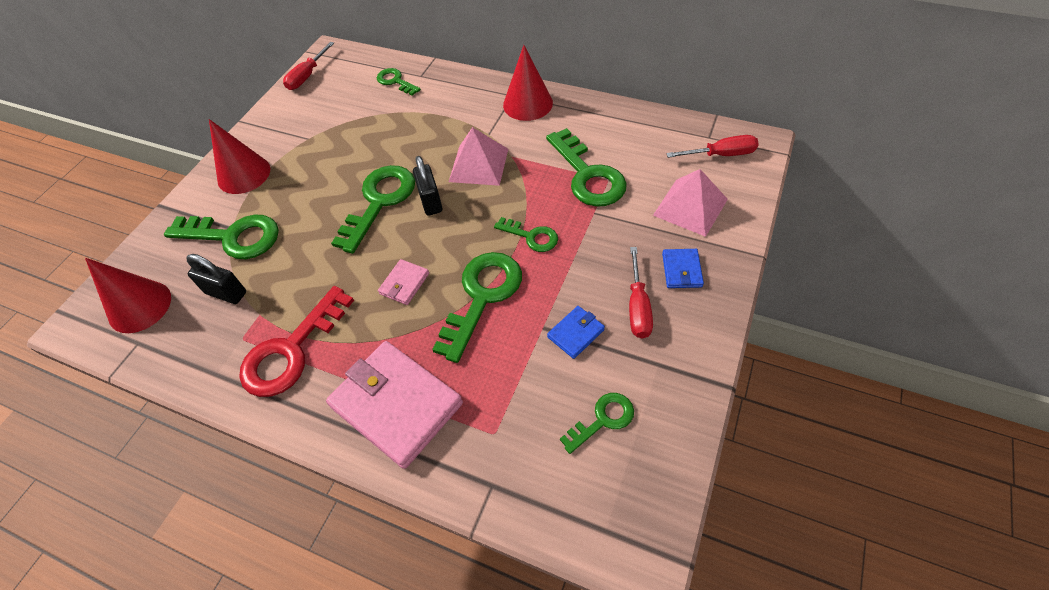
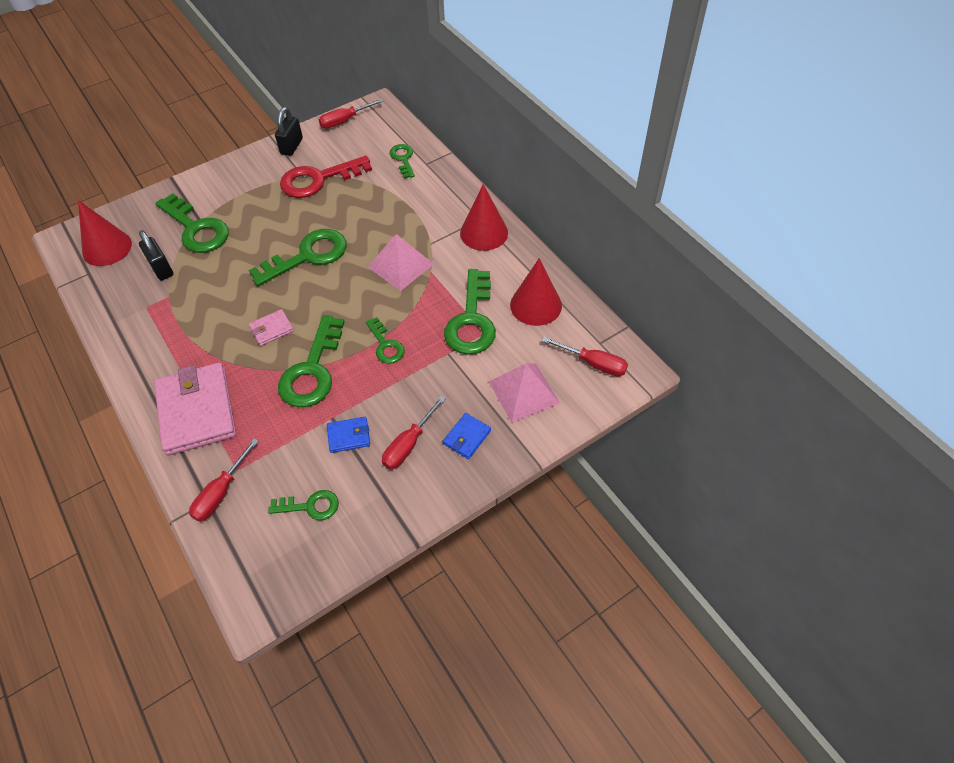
camera: 30 degrees right, 0 degrees up
(244, 174) = (239, 183): red cone -> red cone (536, 305)
(291, 350) = (167, 334): red key -> red key (318, 179)
(431, 201) = (342, 276): black padlock -> black padlock (292, 146)
(482, 297) = (312, 370): green key -> green key turned 135 degrees clockwise
(499, 467) = (221, 492): none -> red screwdriver

